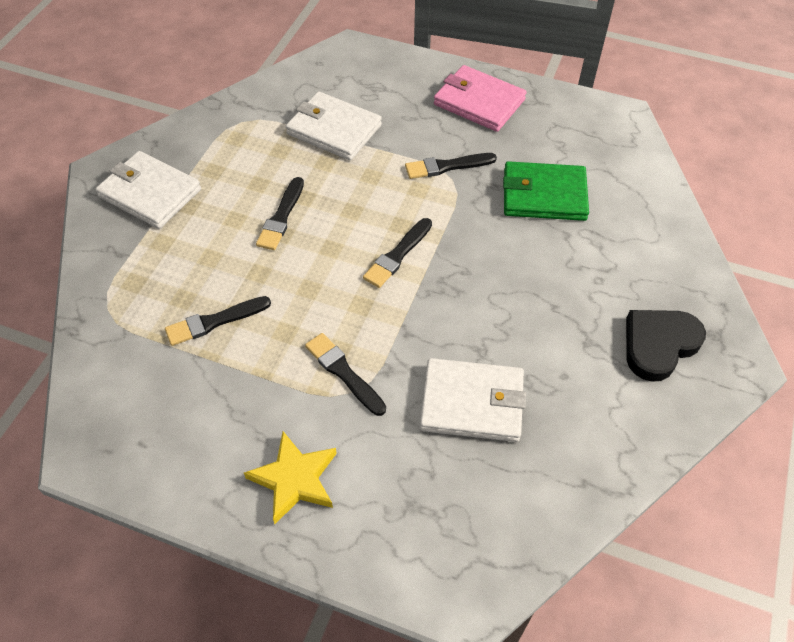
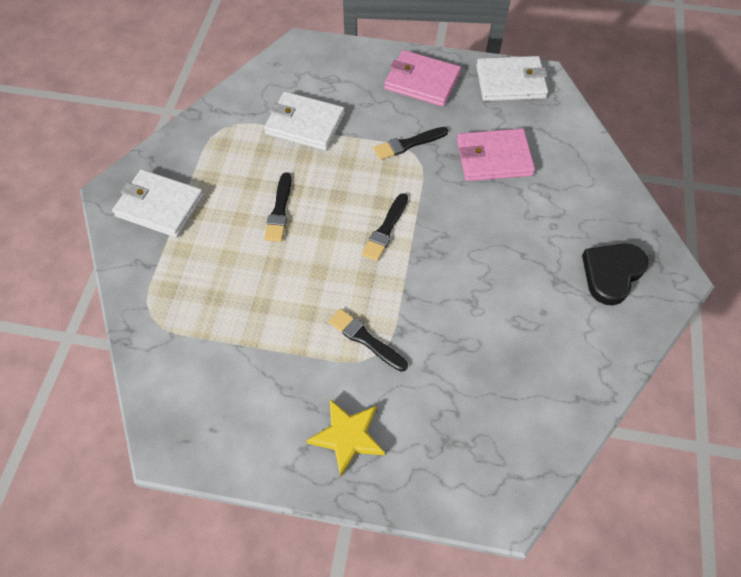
camera: 10 degrees left, 5 degrees up
(215, 321) = (247, 313): black brush -> none
(472, 403) = (475, 347): white wallet -> white wallet (511, 82)
(544, 195) = (494, 158): green wallet -> pink wallet

